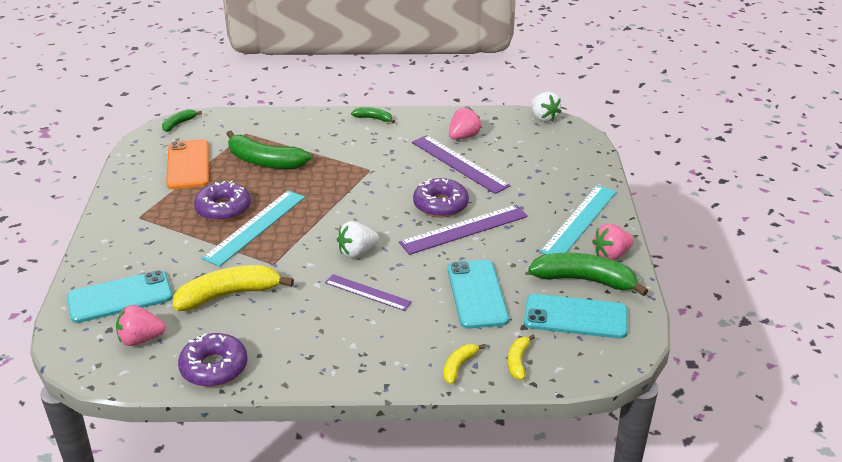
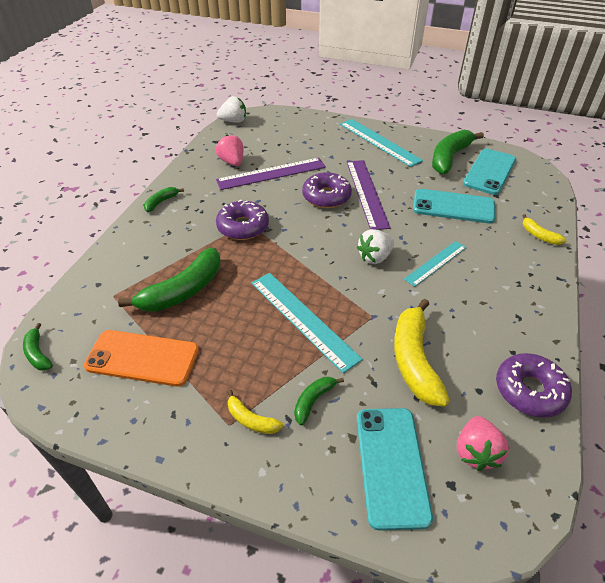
camera: 70 degrees left, 10 degrees up
(170, 249) = (313, 401): none -> green banana
(223, 209) = (255, 340): purple donut -> purple donut (243, 227)
(357, 252) = (375, 257): white strawberry -> white strawberry turned 60 degrees clockwise
(367, 292) = (436, 263): purple ruler -> turquoise ruler
(518, 361) = (535, 207): yellow banana -> yellow banana (251, 420)
(611, 255) = (424, 140): pink strawberry -> none

